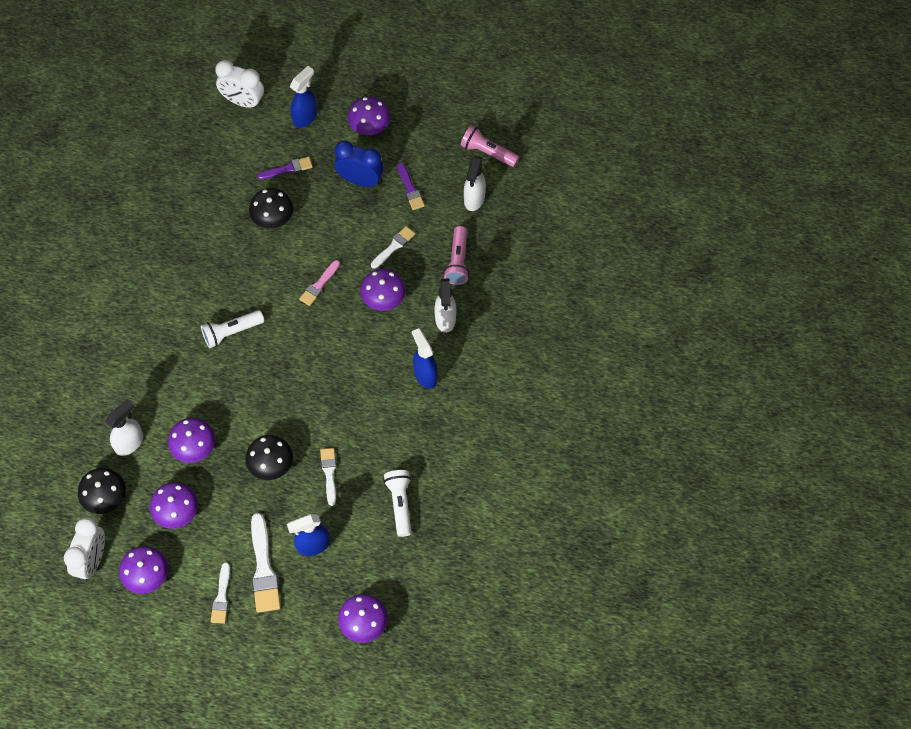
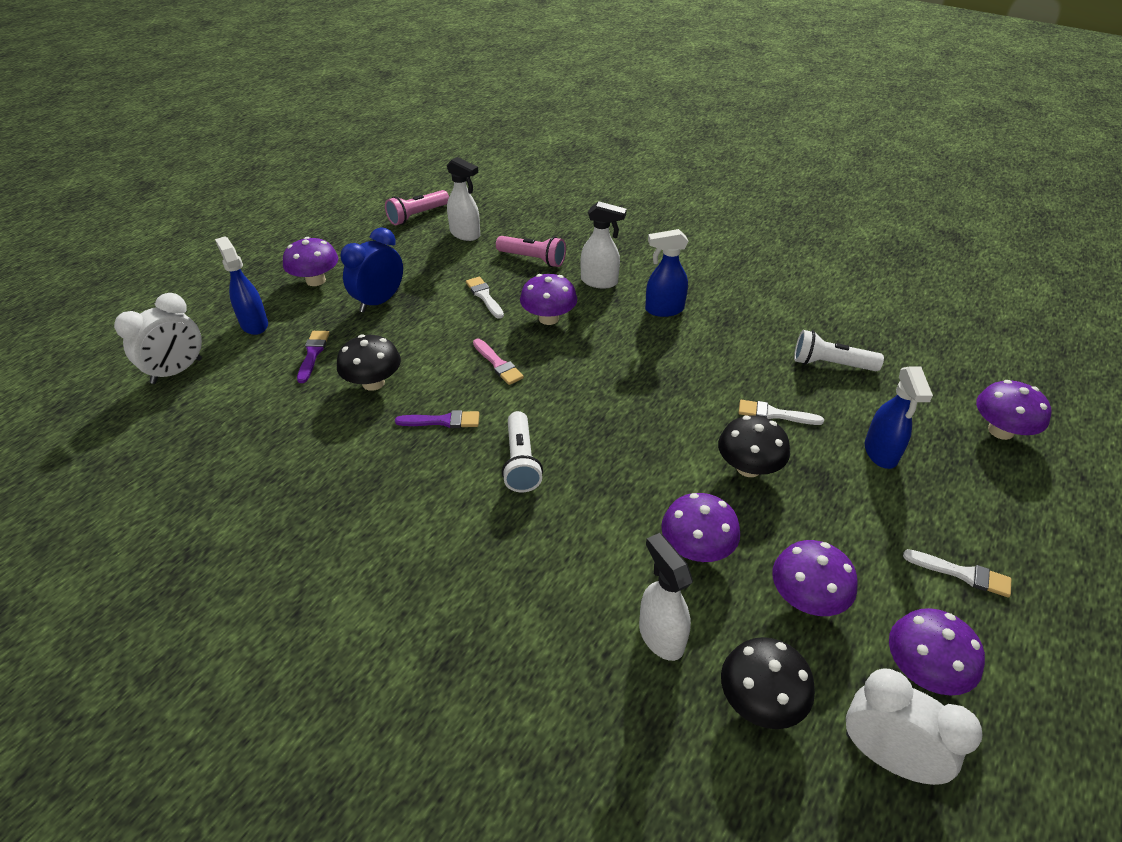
camera: 70 degrees left, 20 degrees down
(263, 569) = (915, 512): white brush -> none
(410, 189) = (420, 270): purple brush -> purple brush (442, 421)

